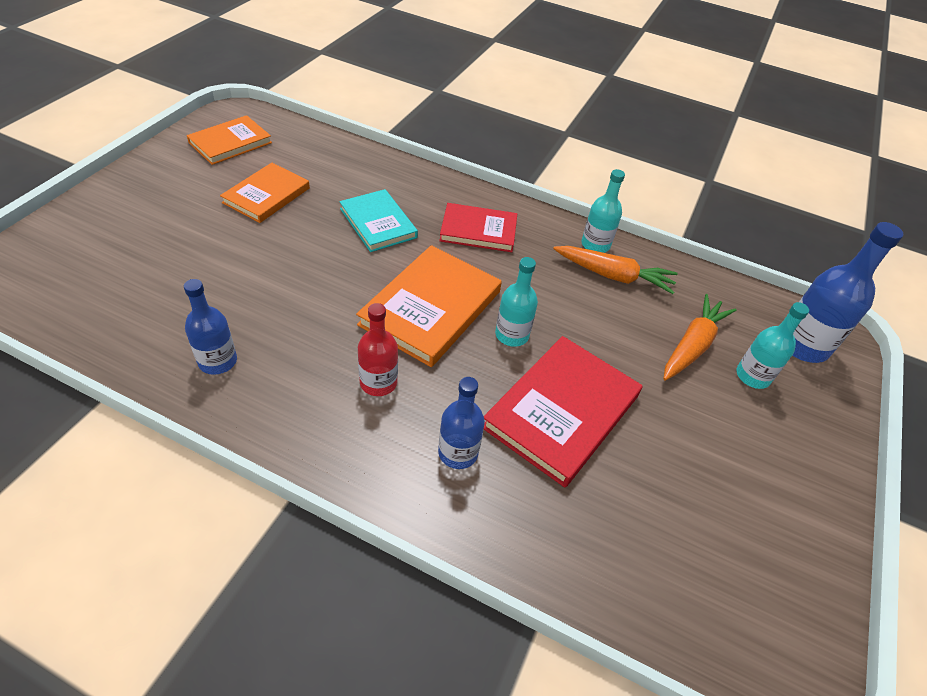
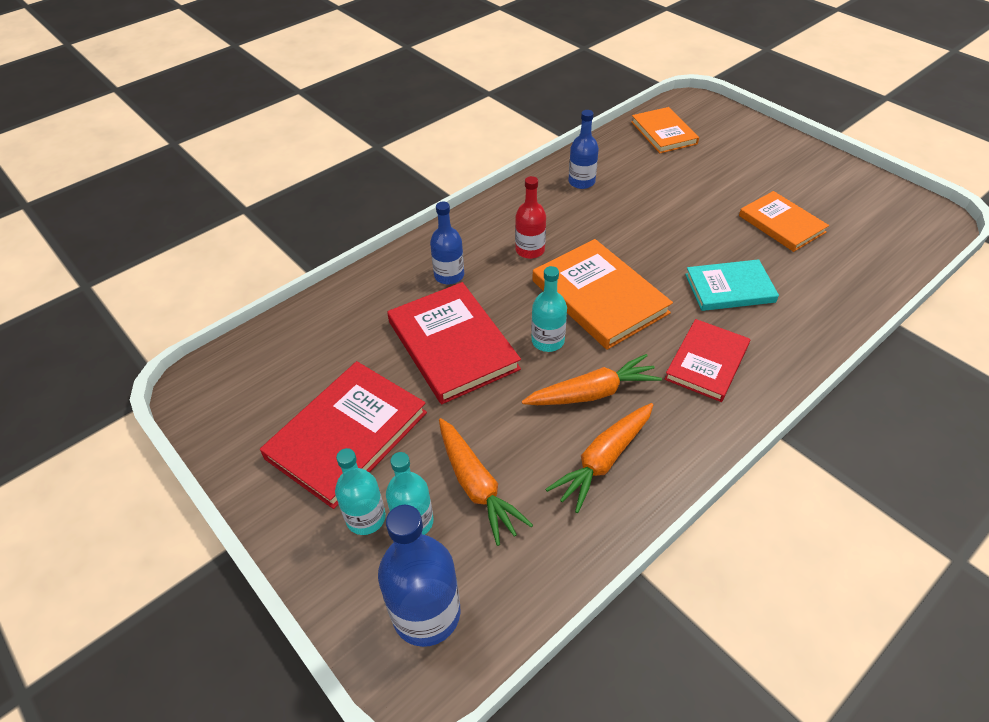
camera: 120 degrees right, 0 degrees up
(230, 143) = (875, 211): orange book -> orange book (663, 133)
(554, 293) = (592, 393): none -> orange carrot
(595, 245) = (662, 466): turquoise bottle -> turquoise bottle (366, 518)
(723, 461) = (347, 435): none -> red book

